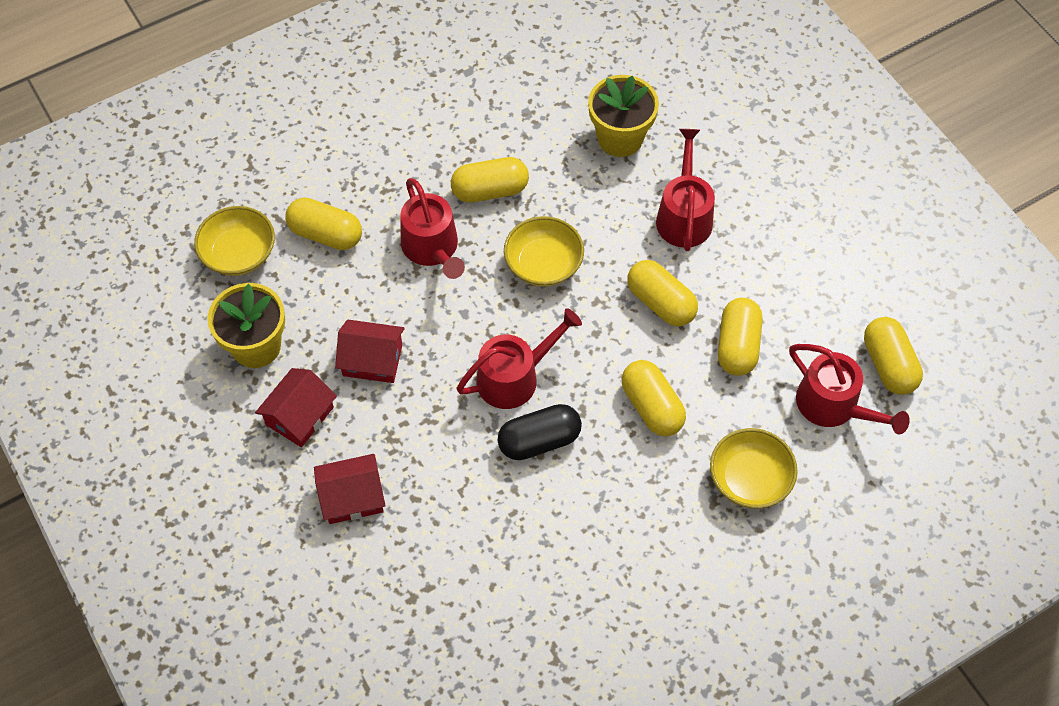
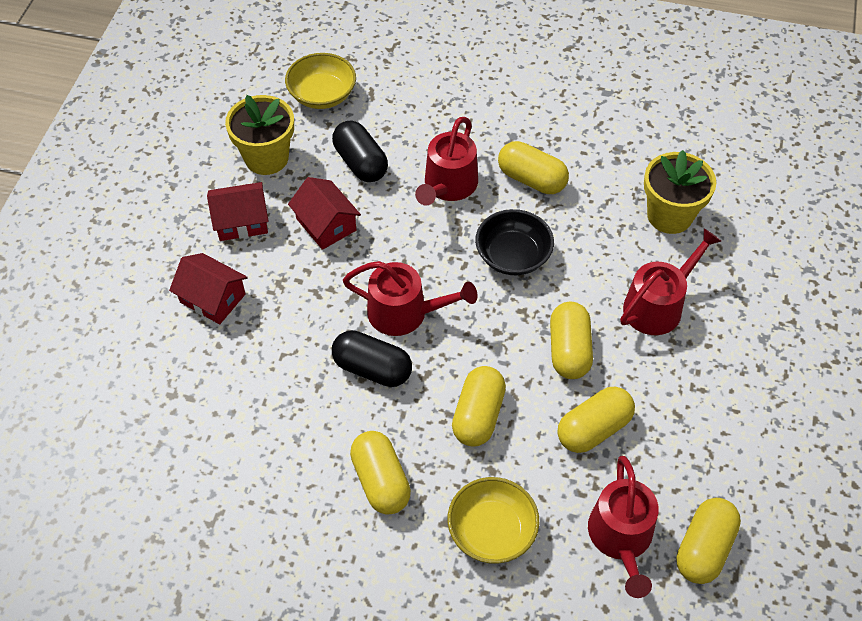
camera: 45 degrees right, 5 degrees down
(326, 234) = (389, 124): yellow capsule -> yellow capsule (381, 481)
(340, 286) = (360, 163): none -> black capsule
(543, 264) = (513, 256): yellow bowl -> black bowl

